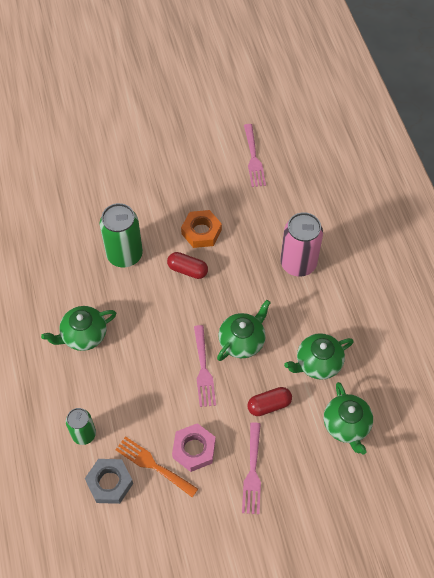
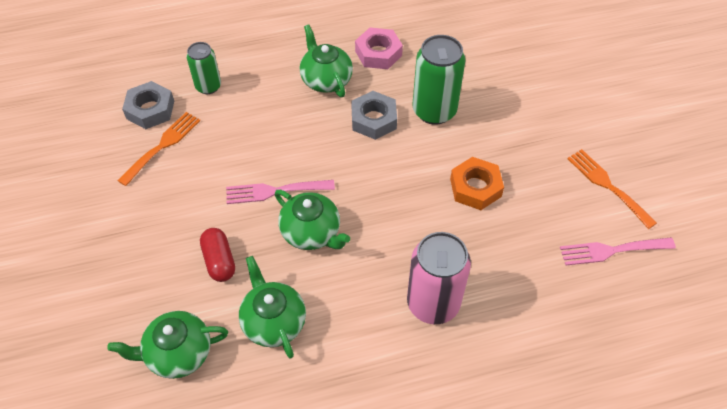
camera: 90 degrees right, 5 degrees down
(131, 298) = (374, 119): none -> grey nut
(187, 270) = (416, 173): red capsule -> none
(194, 449) = (174, 182): pink nut -> pink nut (378, 53)
(200, 153) = (607, 185): none -> orange fork
(252, 472) = (135, 241): pink fork -> none

